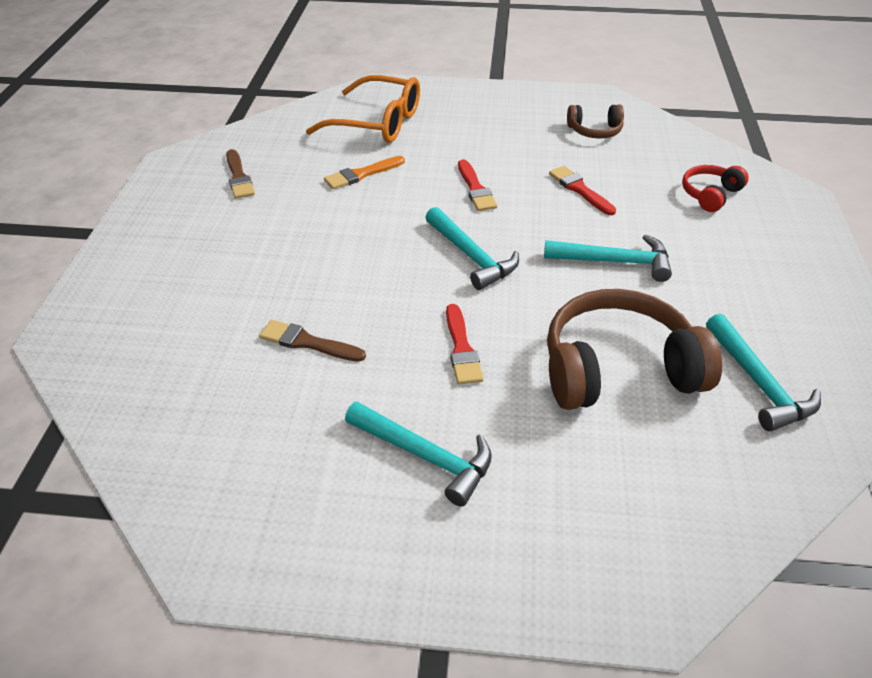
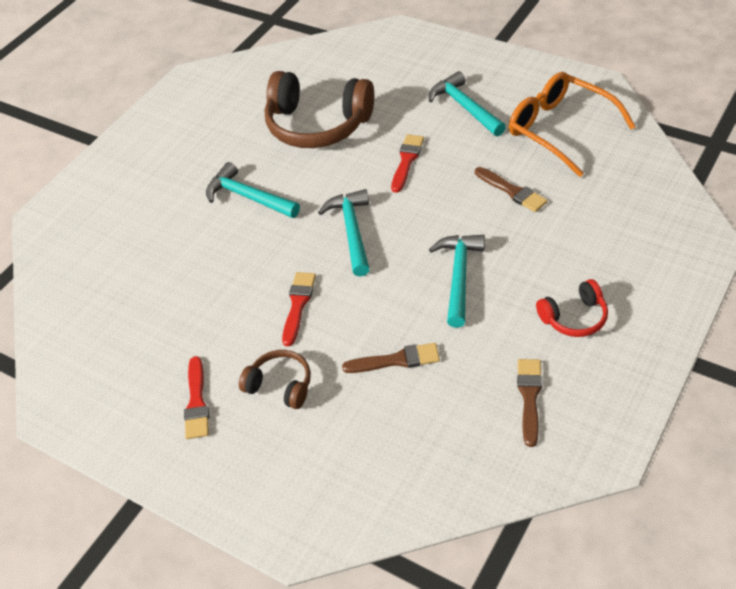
camera: 150 degrees left, 5 degrees up
(362, 174) = (396, 360): orange brush -> brown brush
(377, 123) = (337, 449): orange glasses -> orange glasses (560, 129)
(580, 190) = (207, 276): red brush -> red brush (197, 402)
(595, 131) = (118, 352): brown headphones -> brown headphones (280, 385)
(710, 195) = (109, 238): red headphones -> red headphones (574, 317)
(759, 383) = (245, 99): turquoise hammer -> turquoise hammer (459, 276)

